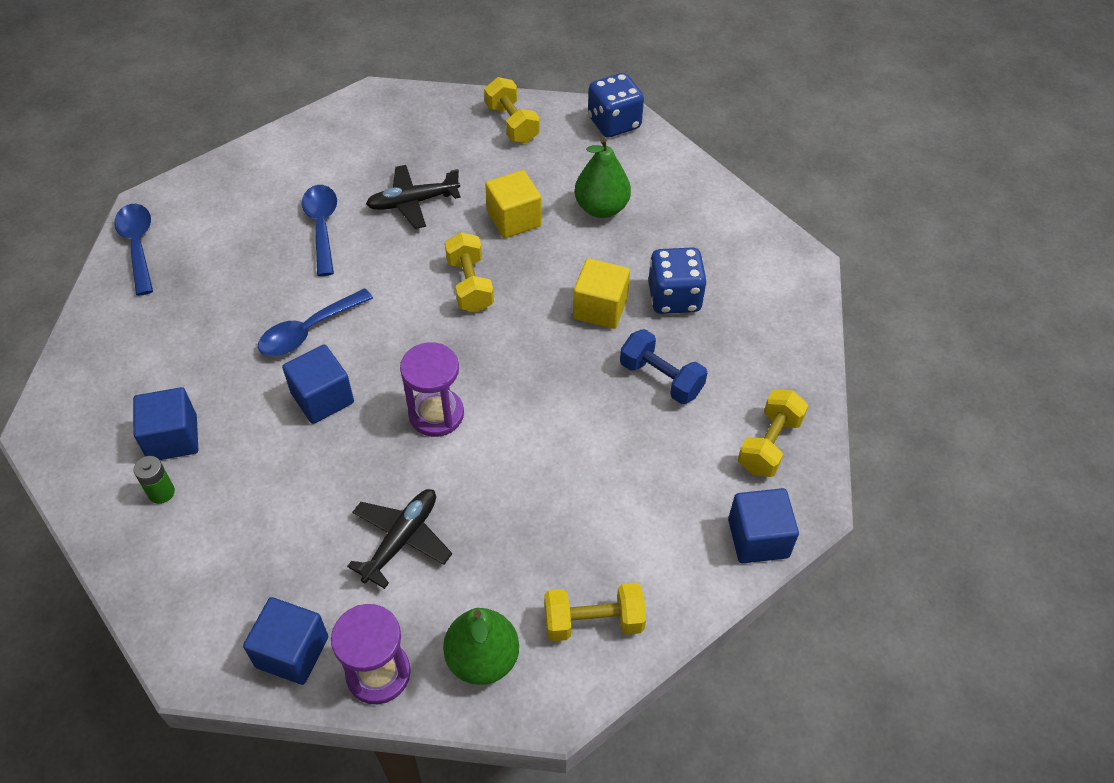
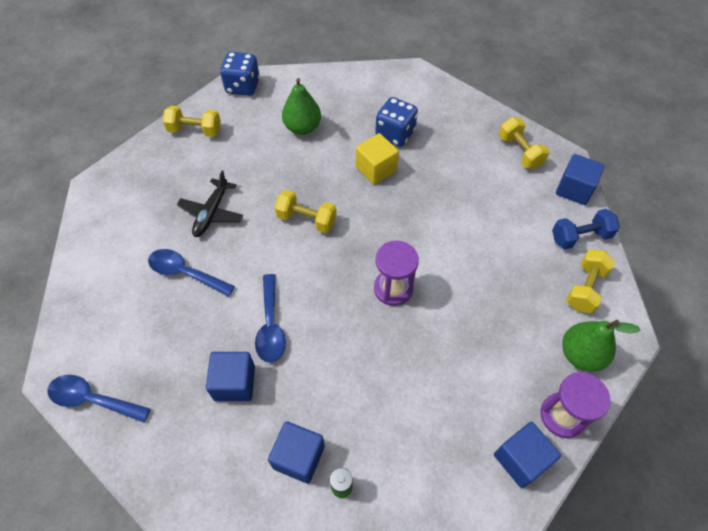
camera: 55 degrees left, 5 degrees up
(322, 398) = (334, 345): blue cube -> blue cube (234, 383)
(401, 539) = (474, 355): black plane -> none
(514, 219) = (274, 171): yellow cube -> none
(661, 379) = (446, 170): blue dumbbell -> blue dumbbell (580, 237)

